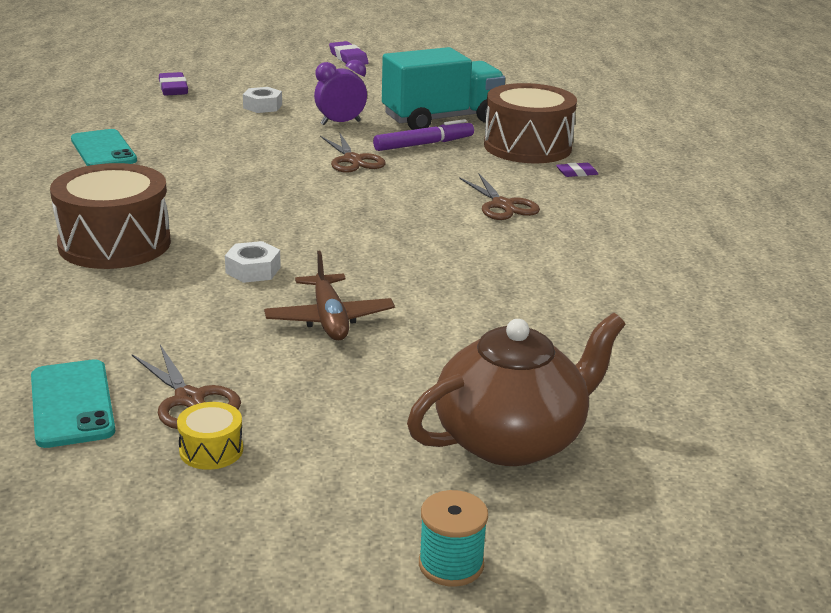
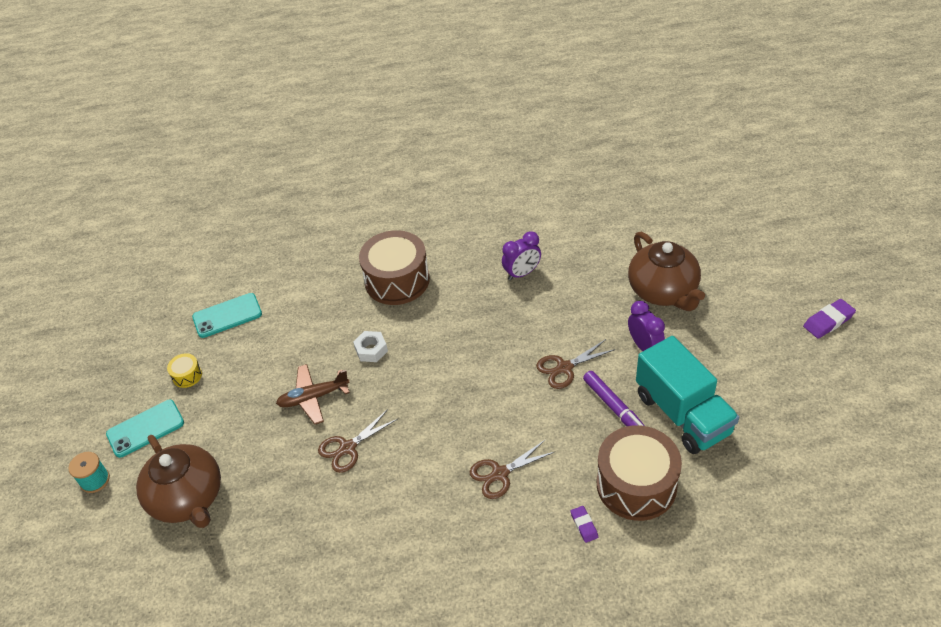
camera: 90 degrees right, 20 degrees up
(103, 150) = (539, 233): turquoise phone -> turquoise phone (145, 428)
(173, 89) = (680, 231): purple eraser -> none
(173, 166) = (522, 273): none -> purple clock
(189, 399) = (230, 357): brown scissors -> brown scissors (348, 448)
(262, 106) = (663, 291): white nut -> brown teapot

